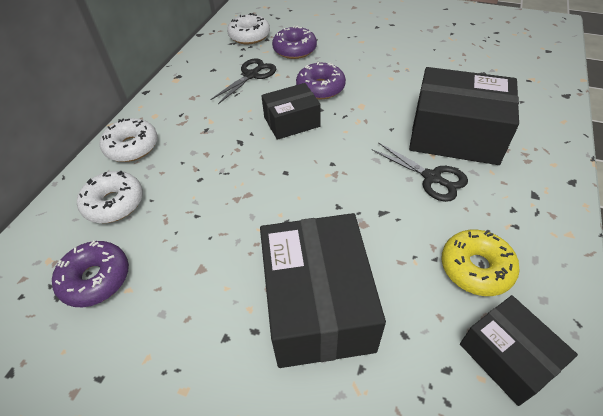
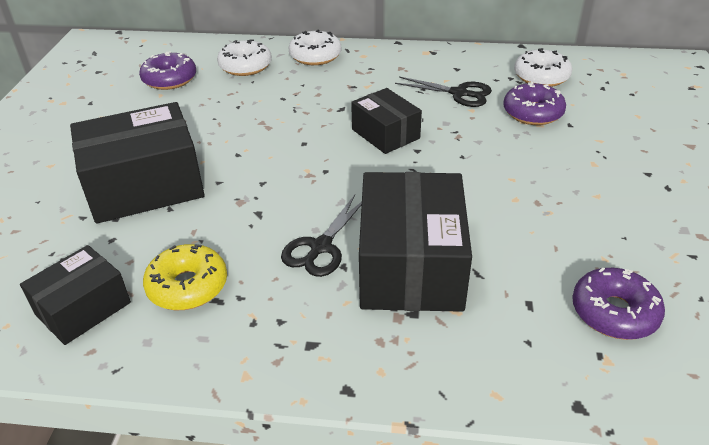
camera: 75 degrees right, 10 degrees down
(320, 88) = (460, 144): purple donut -> purple donut (614, 312)

